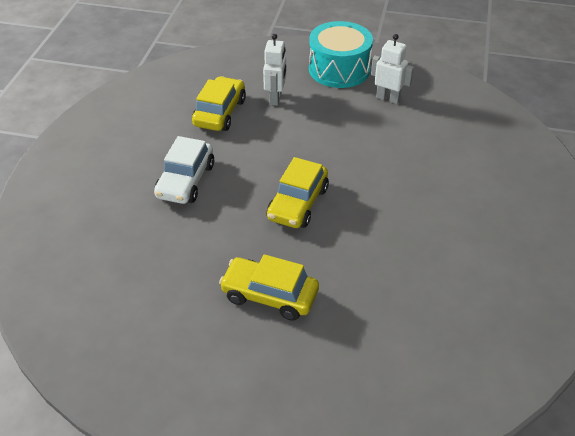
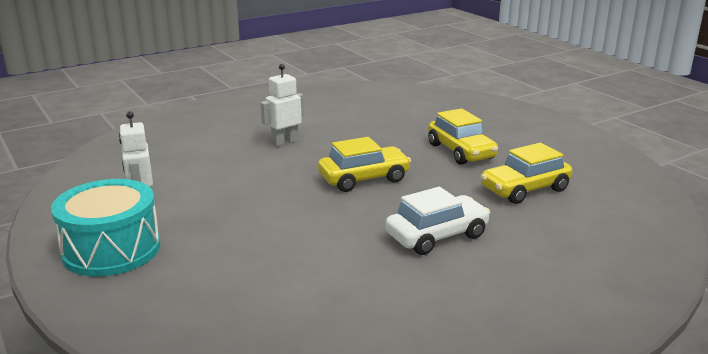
camera: 135 degrees left, 20 degrees down
(220, 113) = (310, 277): yellow car -> yellow car (524, 189)
(275, 98) = (230, 258): white robot -> white robot (285, 142)

